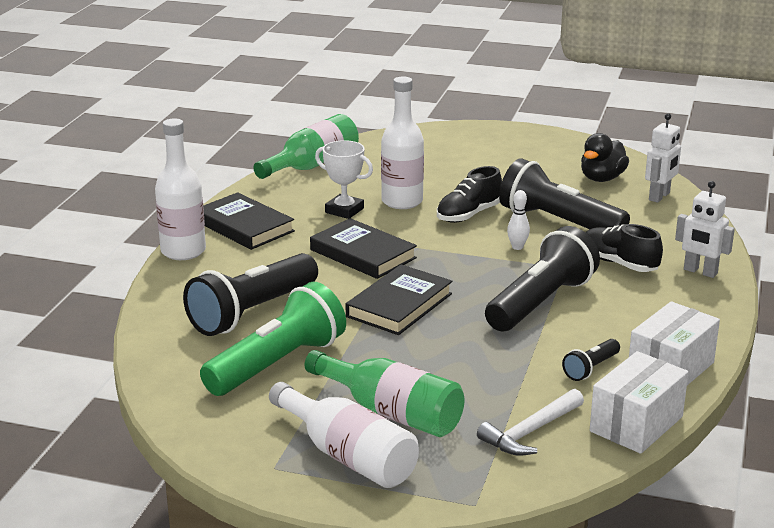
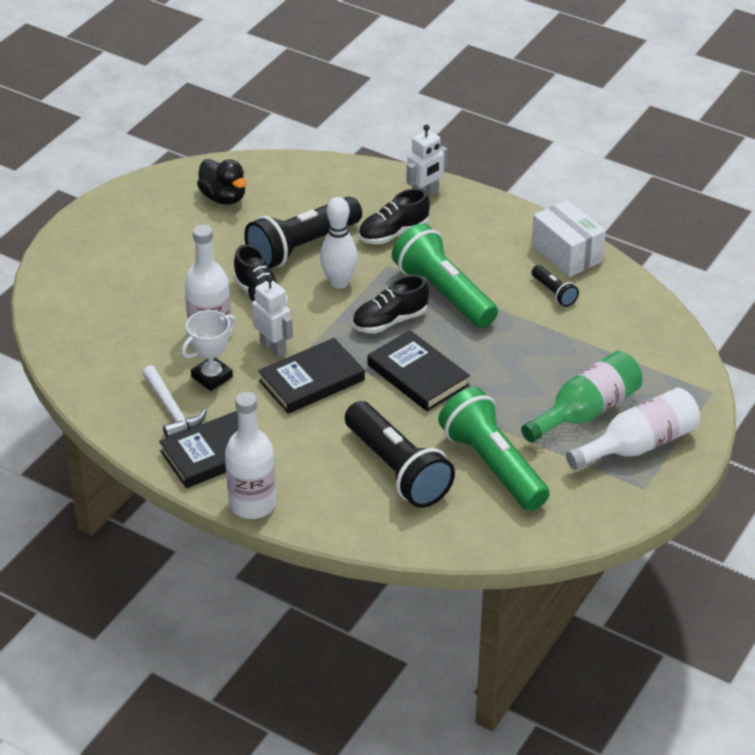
camera: 75 degrees left, 15 degrees up
(312, 165) = (88, 382): green bottle -> none
(475, 280) = (389, 321): none -> black shoe
(517, 247) = (339, 282): white bowling pin -> white bowling pin, size x1.81
(530, 432) = (631, 344): white hammer -> white hammer (171, 410)
(540, 302) = (443, 293): black flashlight -> green flashlight
(636, 424) = (634, 291): white box -> none
(659, 196) = (278, 175): white robot -> white robot (273, 347)

